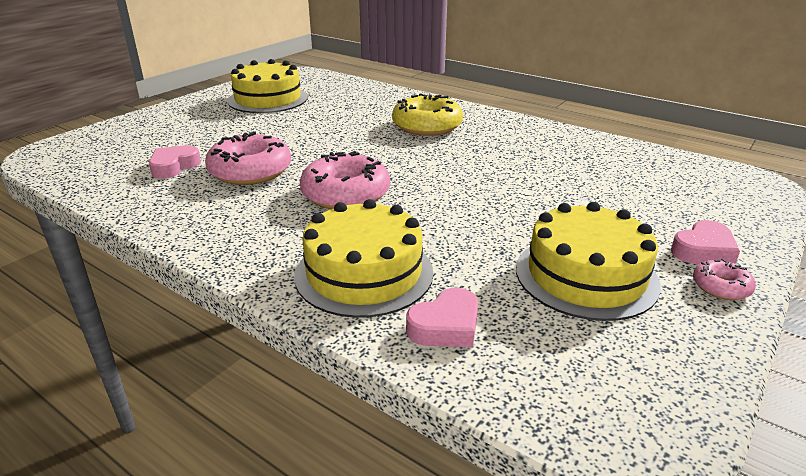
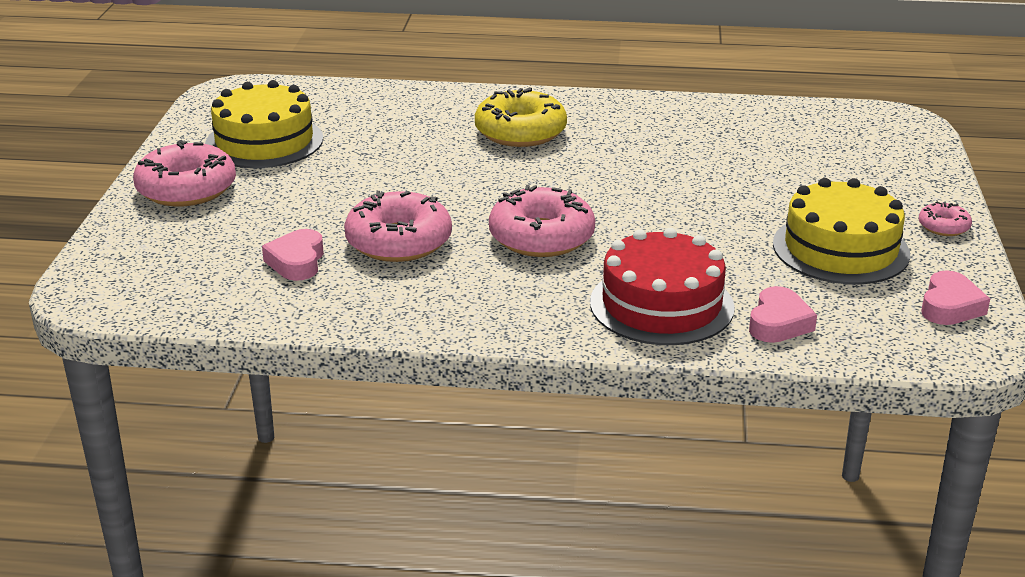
camera: 30 degrees left, 0 degrees up
(188, 113) = (186, 189): none -> pink donut
(364, 273) = (661, 305): yellow cake -> red cake
(703, 250) = (907, 199): pink heart -> pink heart (950, 306)

